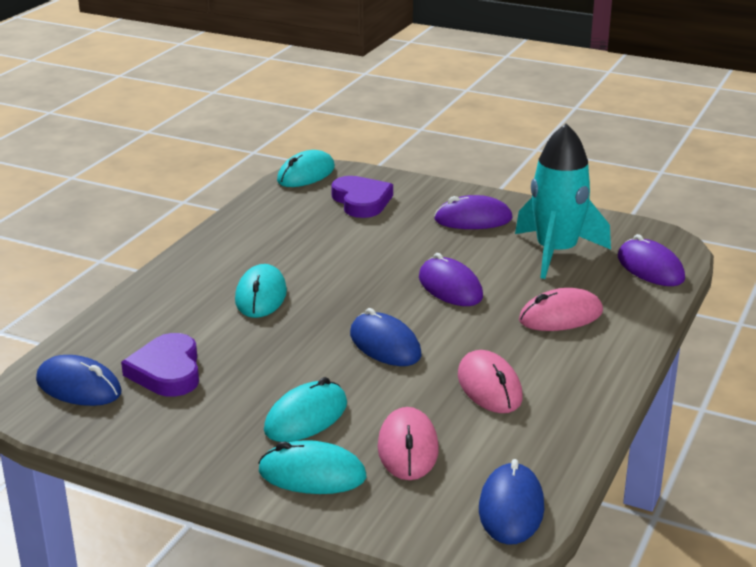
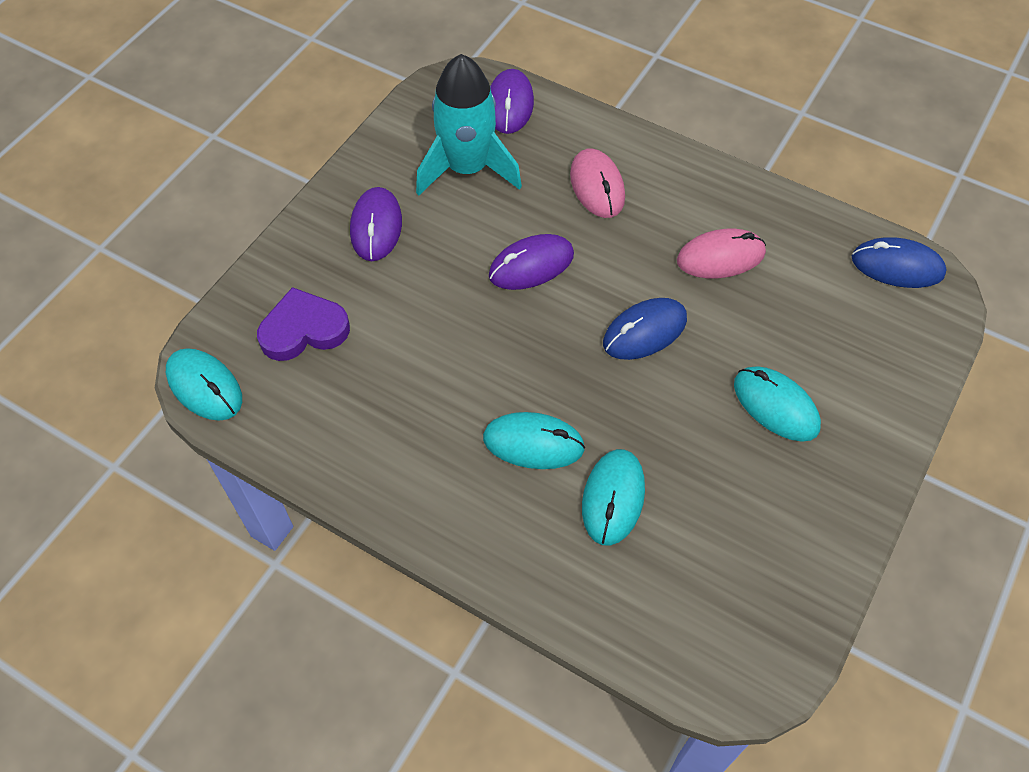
camera: 85 degrees left, 30 degrees up
(79, 387) = (725, 629): blue mouse -> none
(167, 371) = (693, 536): purple heart -> none
(312, 474) = (866, 404): turquoise mouse -> turquoise mouse (613, 498)
(408, 448) = (821, 328): pink mouse -> none
(650, 268) = (510, 105): purple mouse -> purple mouse turned 60 degrees counterclockwise

